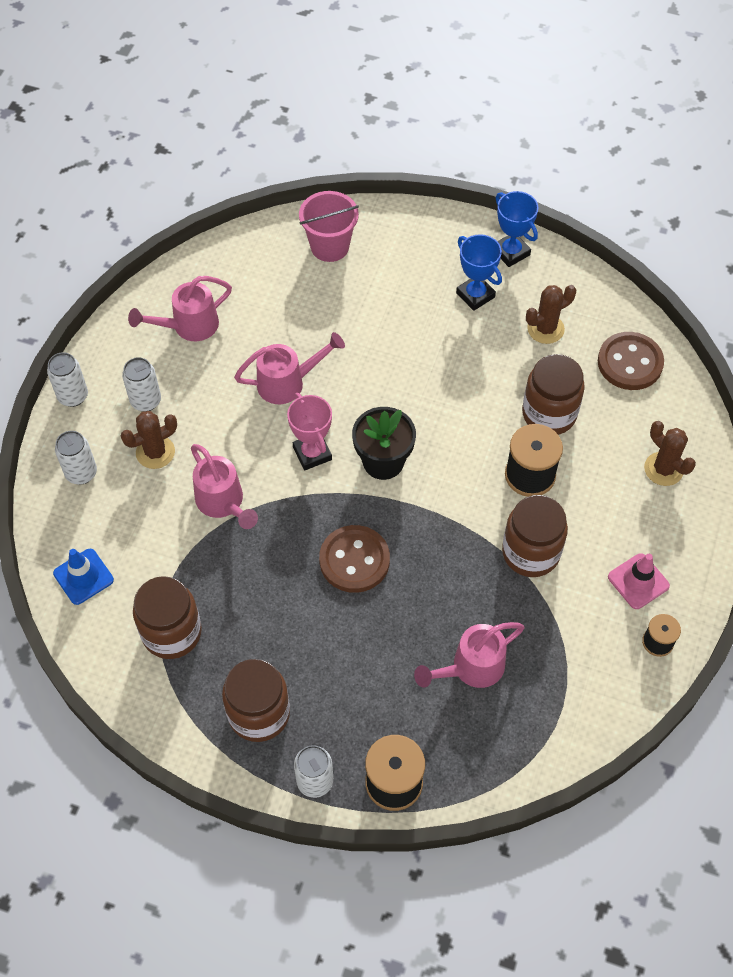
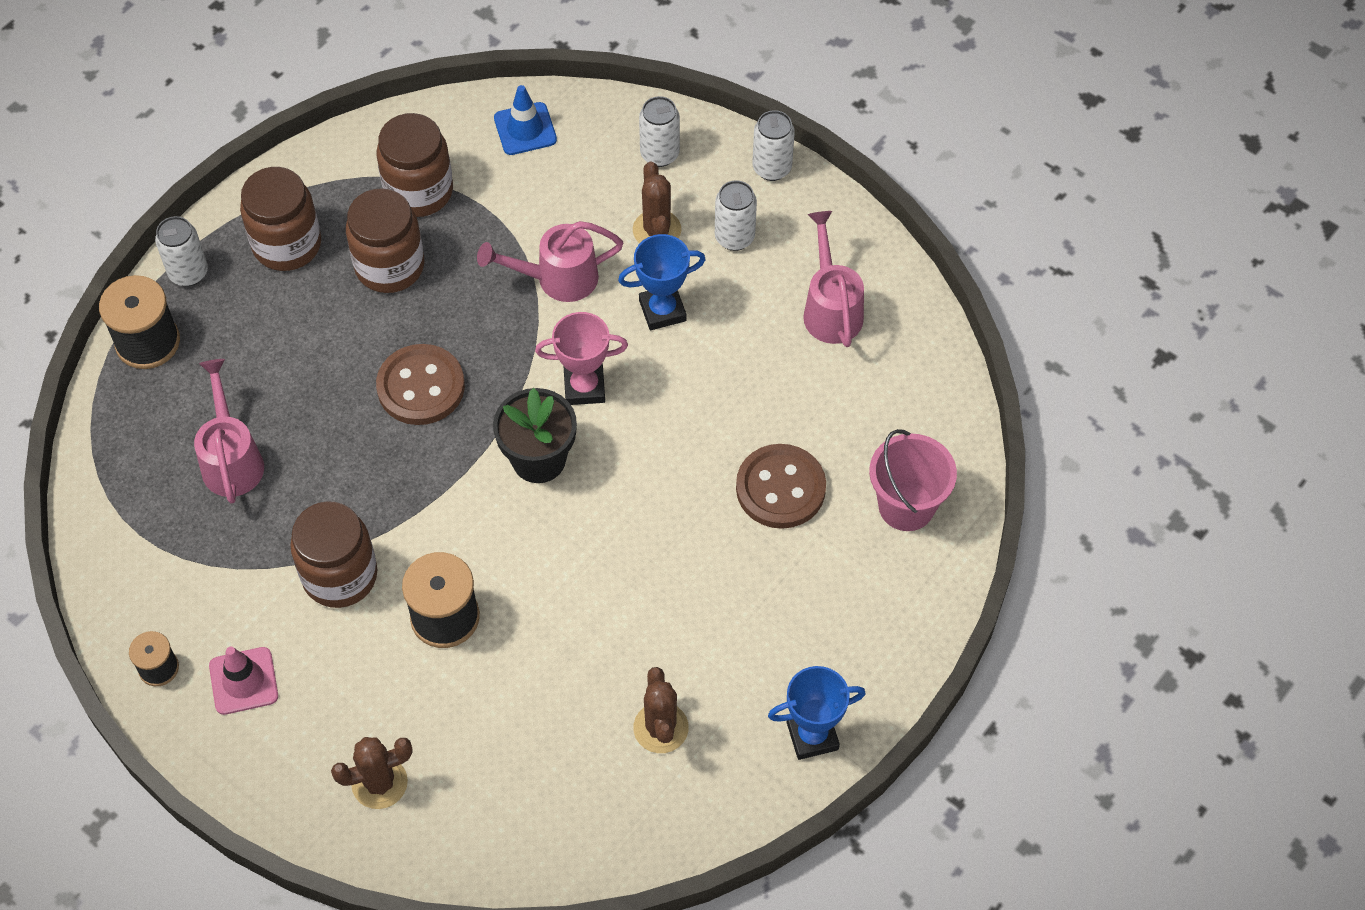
camera: 110 degrees right, 0 degrees up
(287, 383) = (699, 391): pink watering can -> none
(475, 295) = (753, 659): blue trophy -> blue trophy (662, 310)
(549, 414) = (524, 676): brown jar -> brown jar (389, 266)
(630, 363) = (560, 815): brown button -> brown button (780, 488)

